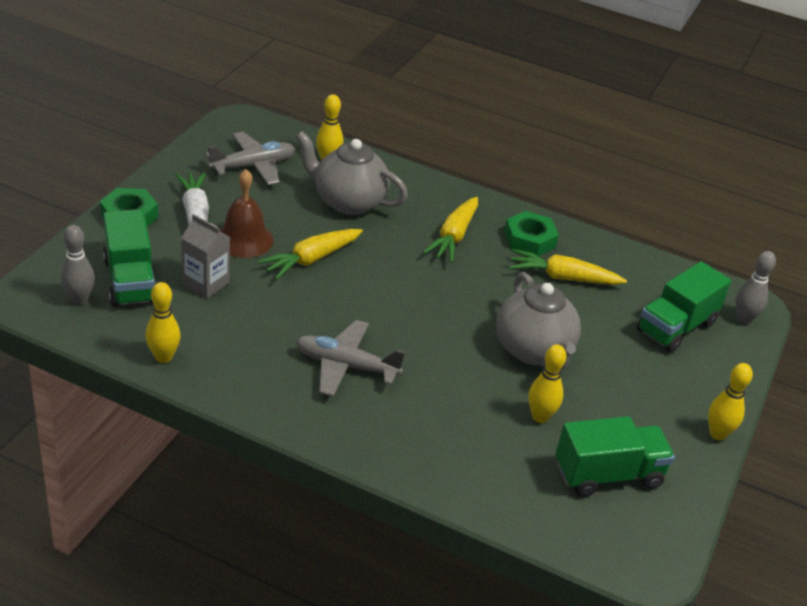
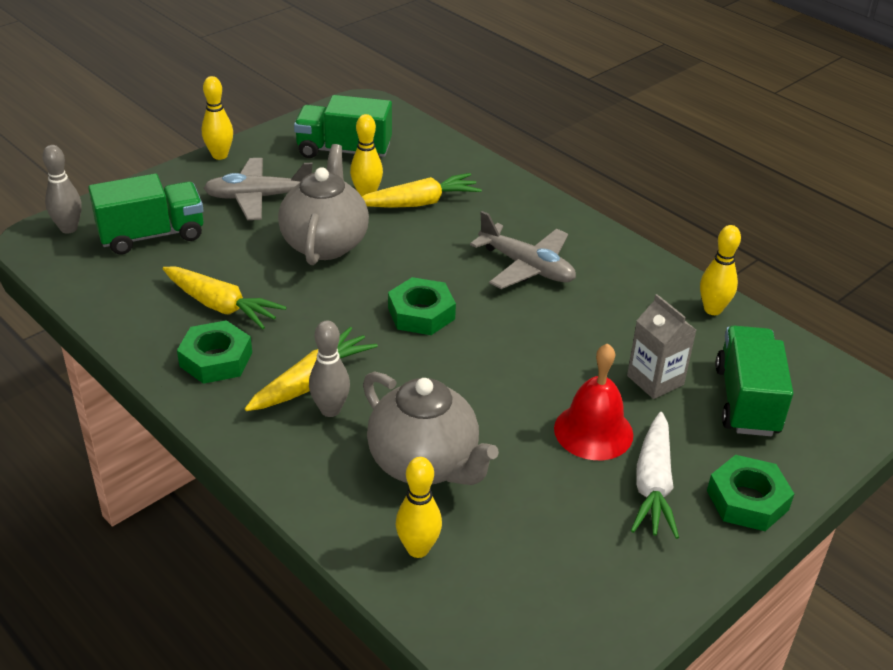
camera: 155 degrees left, 0 degrees up
(79, 299) = (807, 389): grey bowling pin -> grey bowling pin (330, 410)
(244, 239) = (593, 431): brown bell -> red bell
(253, 166) = (544, 562): grey plane -> grey plane (258, 197)
(311, 259) = (515, 386): yellow carrot -> yellow carrot (419, 203)
(411, 302) = (421, 313): none -> green nut

